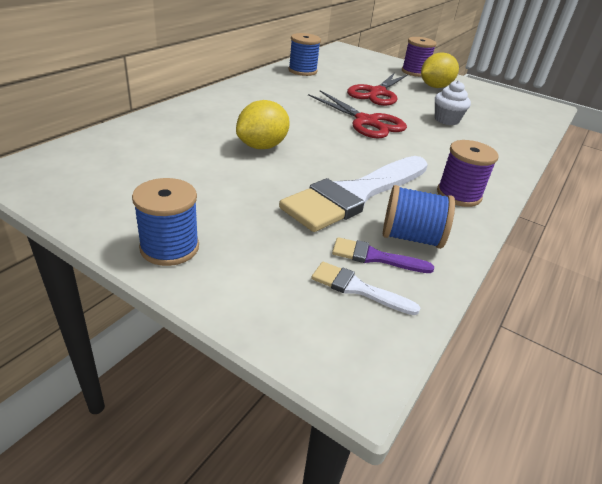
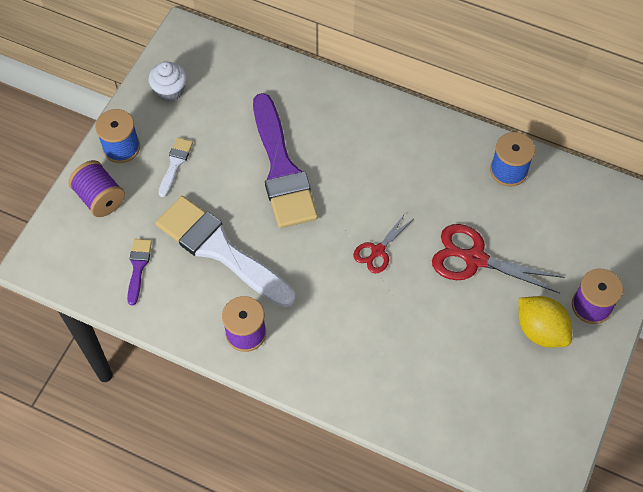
camera: 85 degrees right, 25 degrees up
(251, 279) = (100, 198): none -> purple spool
(262, 146) = (281, 169): yellow lemon -> purple brush
(357, 288) = (103, 258): white brush -> white brush (175, 164)
(366, 122) = (378, 251): red scissors -> red scissors, size x0.58
(411, 237) = (168, 291): blue spool -> none
(446, 120) = (423, 336): white cupcake -> white cupcake (170, 91)

